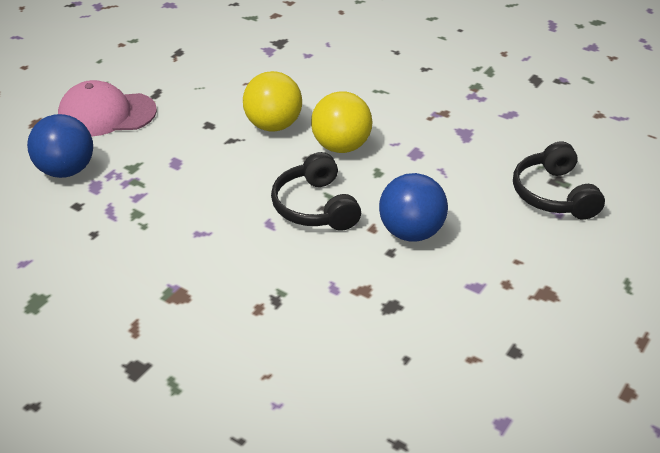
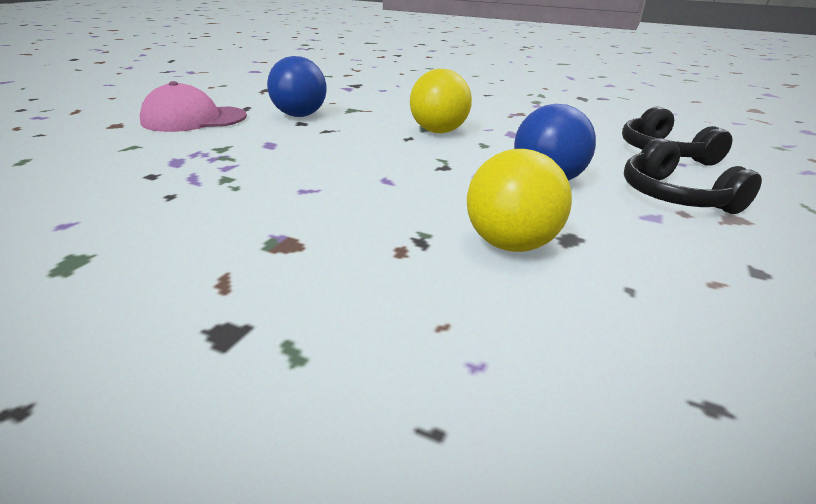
camera: 10 degrees left, 10 degrees down
(66, 170) = (143, 152): blue ball -> blue ball (299, 115)
(273, 125) = (366, 122): yellow ball -> yellow ball (510, 244)
(315, 207) = (432, 167): black headphones -> black headphones (674, 196)

